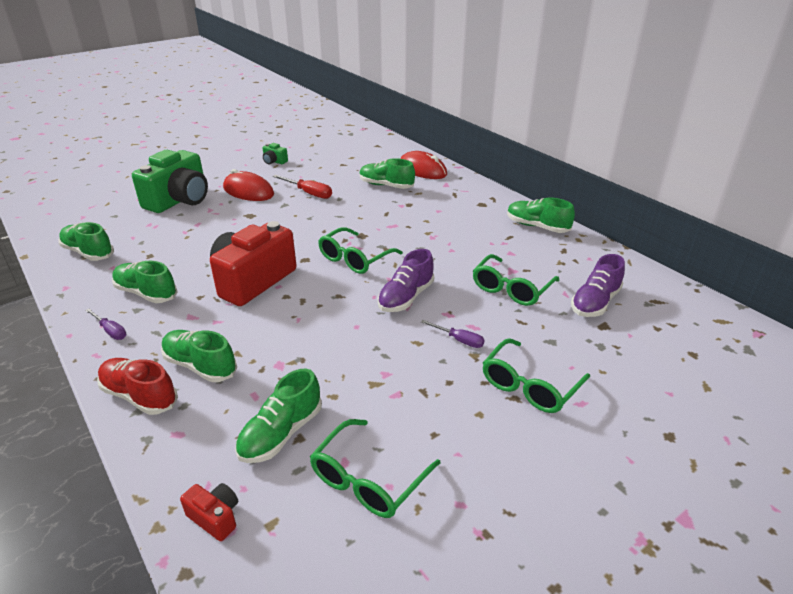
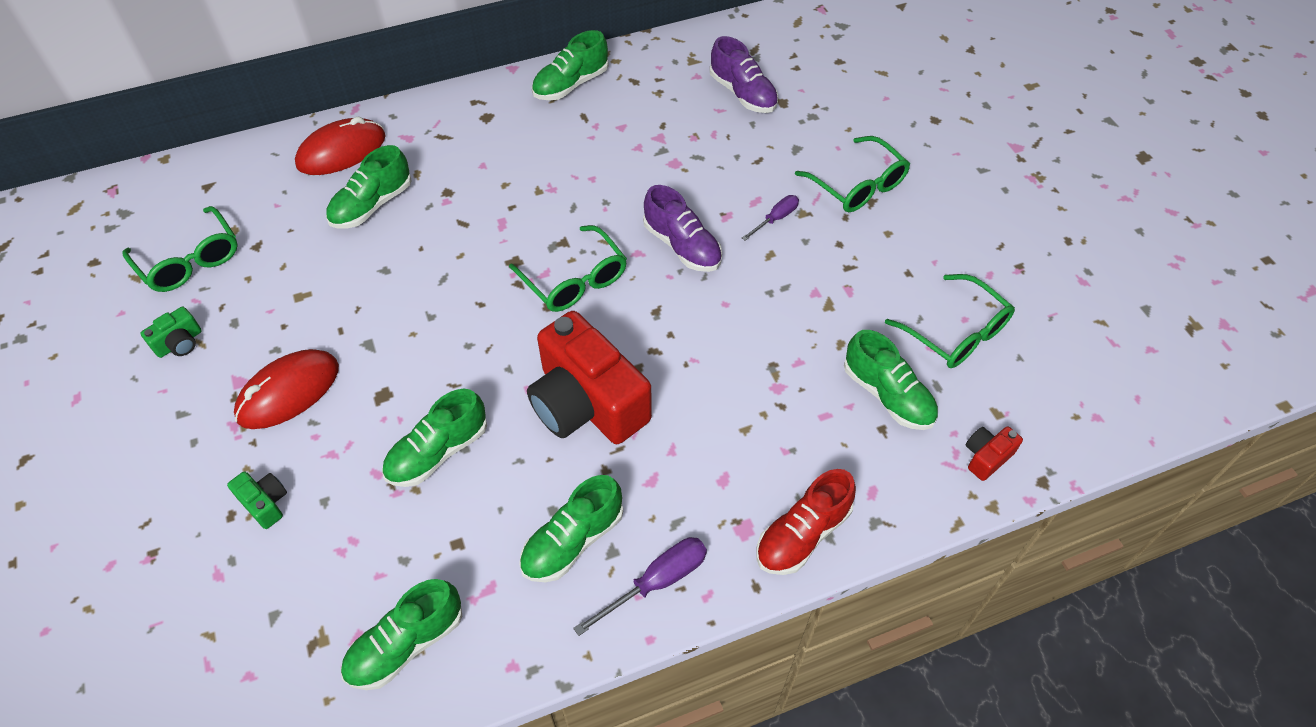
camera: 75 degrees left, 20 degrees up
(110, 331) = (656, 582): purple screwdriver -> purple screwdriver, size x1.54
(179, 200) = (265, 503): green camera -> green camera, size x0.42
(200, 366) = (760, 469): green shoe -> green shoe (437, 452)
(309, 193) = (344, 306): red screwdriver -> none
(511, 289) = (696, 149): green glasses -> green glasses (190, 261)

